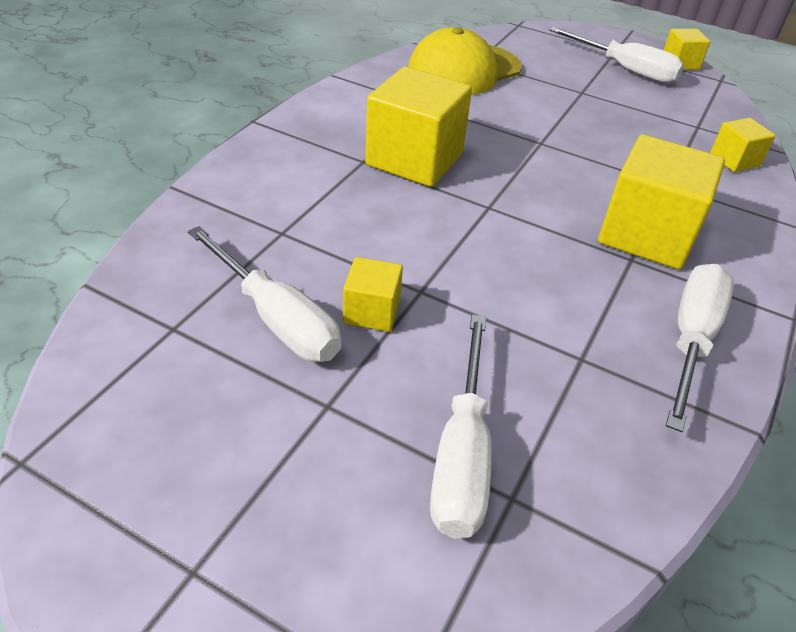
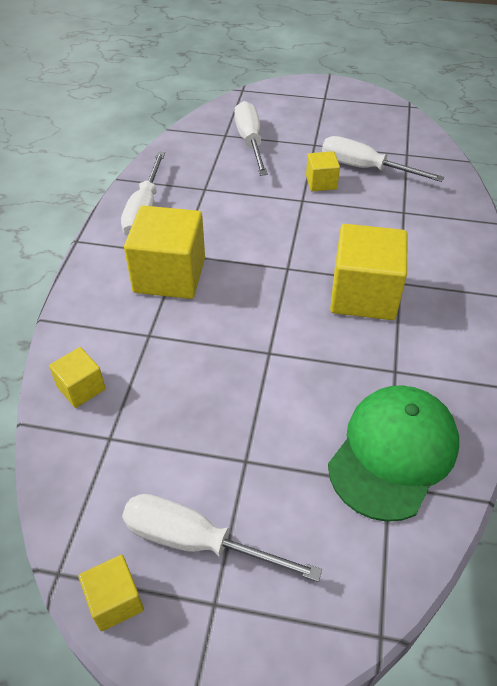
camera: 165 degrees right, 5 degrees up
(464, 70) = (393, 453): yellow cap -> green cap

